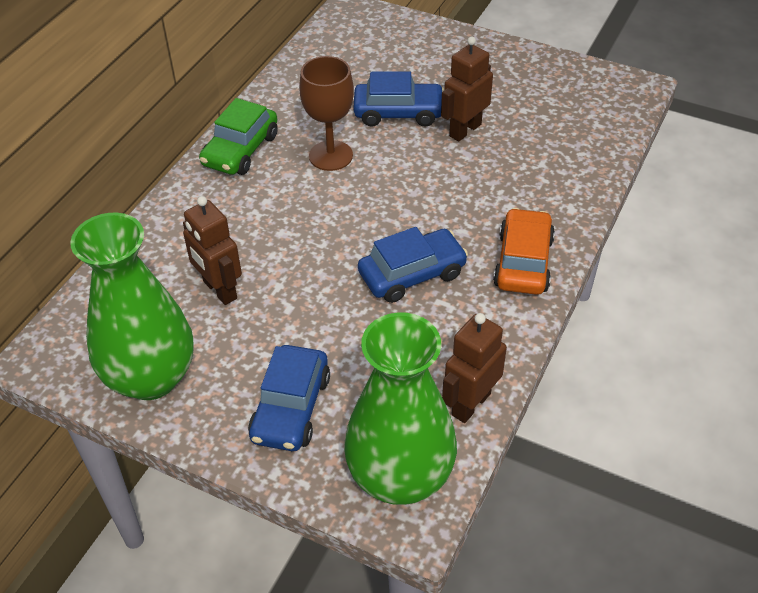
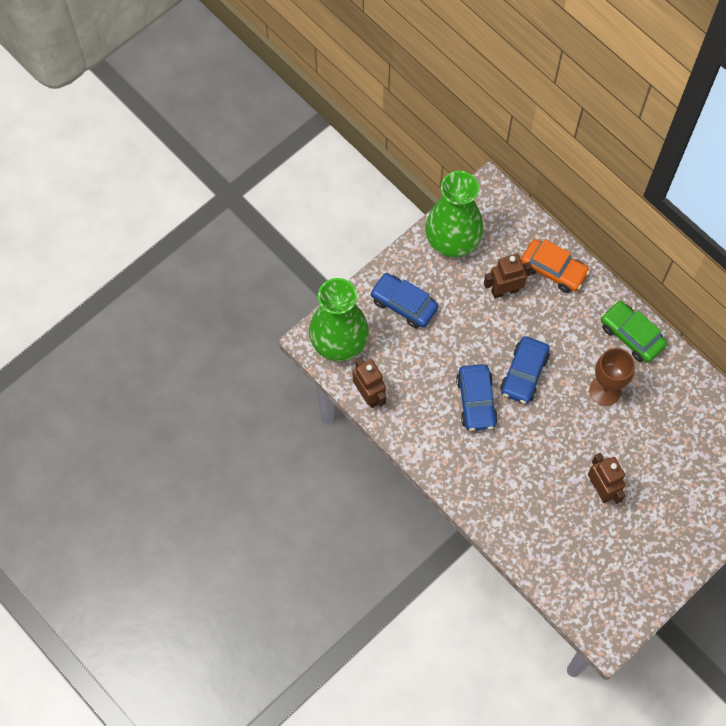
camera: 110 degrees right, 20 degrees up
(398, 113) = (636, 451): blue car -> blue car (524, 374)
(523, 262) = (461, 470): orange car -> orange car (553, 270)

